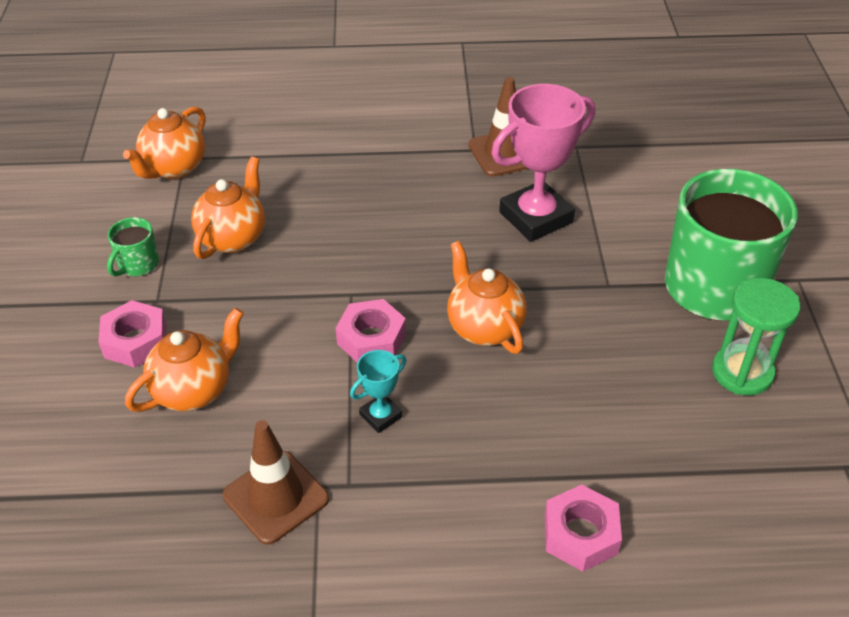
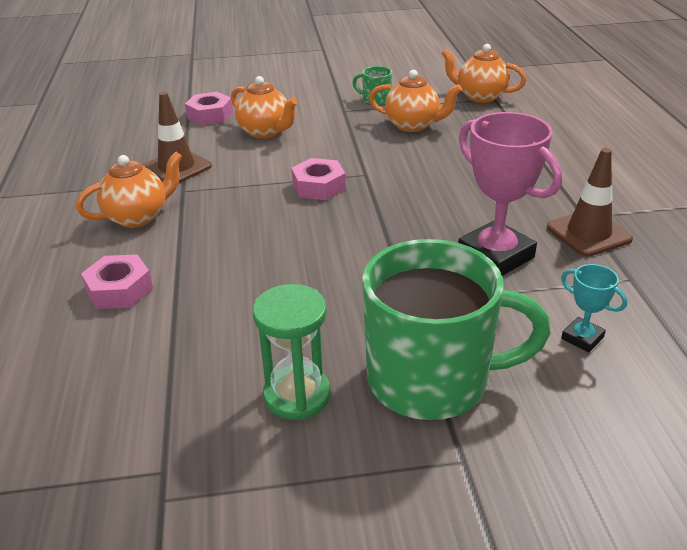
camera: 85 degrees right, 10 degrees down
(135, 341) = (306, 110): pink nut -> pink nut (210, 115)
(380, 416) = (242, 197): turquoise trophy -> turquoise trophy (582, 338)
(484, 327) = (338, 234): orange teapot -> orange teapot (138, 217)

